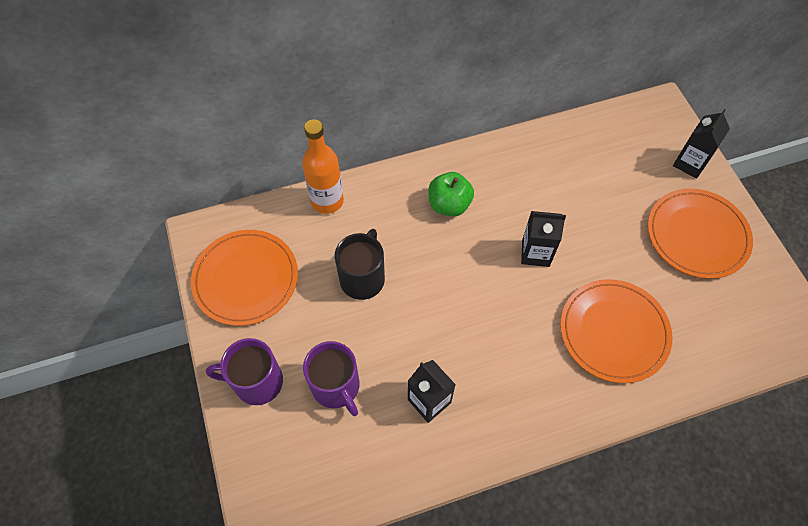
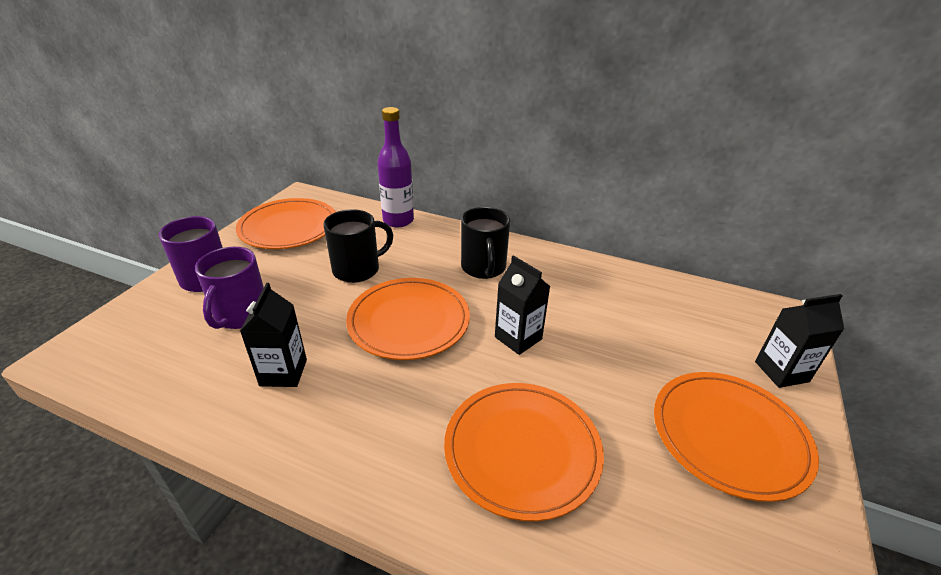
camera: 40 degrees right, 25 degrees down
(327, 201) = (398, 220): orange bottle -> purple bottle
(449, 205) = (483, 268): green apple -> black mug
(455, 295) = (409, 321): none -> orange plate

